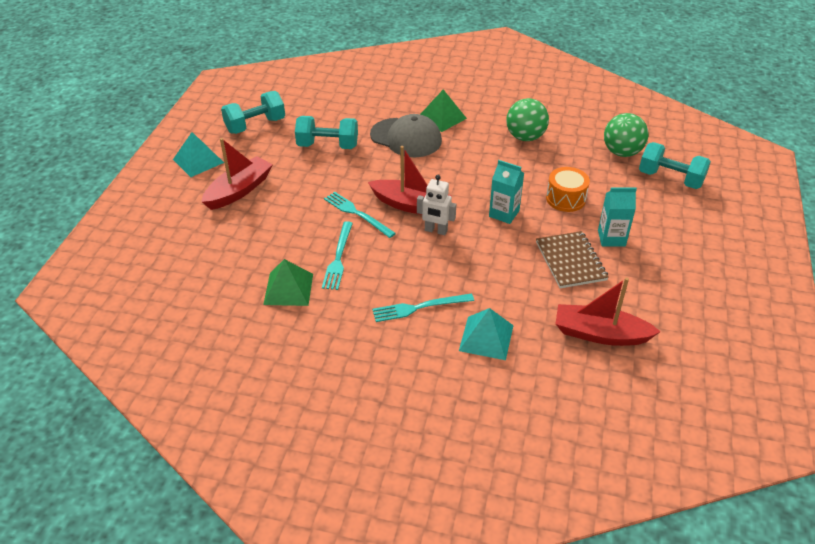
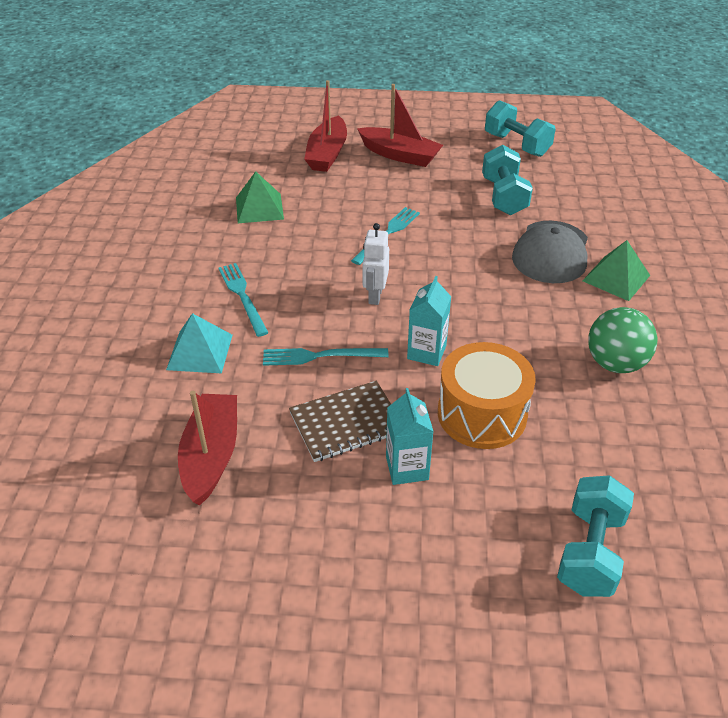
camera: 80 degrees right, 0 degrees up
(198, 161) = (438, 124): turquoise pyramid -> none
(338, 258) = (311, 231): turquoise fork -> turquoise fork (320, 356)
(411, 205) = (416, 271): red boat -> red boat (327, 154)
(565, 199) = (482, 414): orange drum -> orange drum, size x1.50
(622, 152) = (635, 483): green ball -> none

